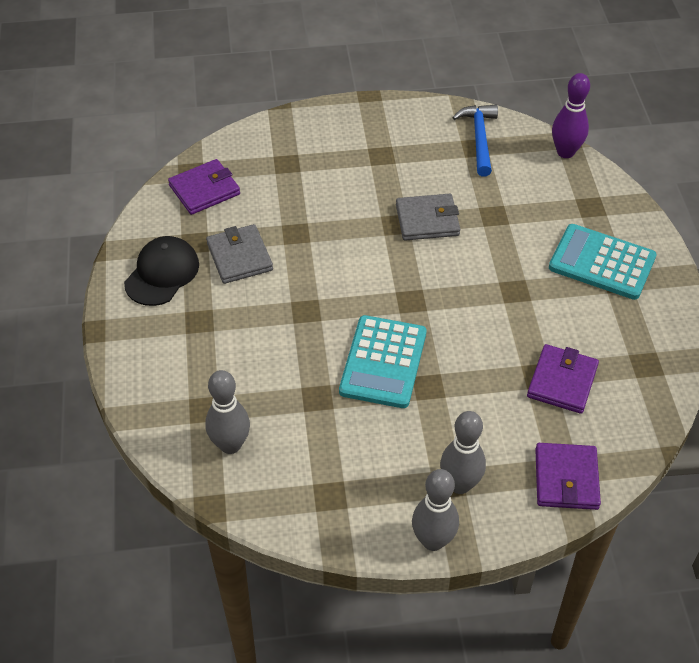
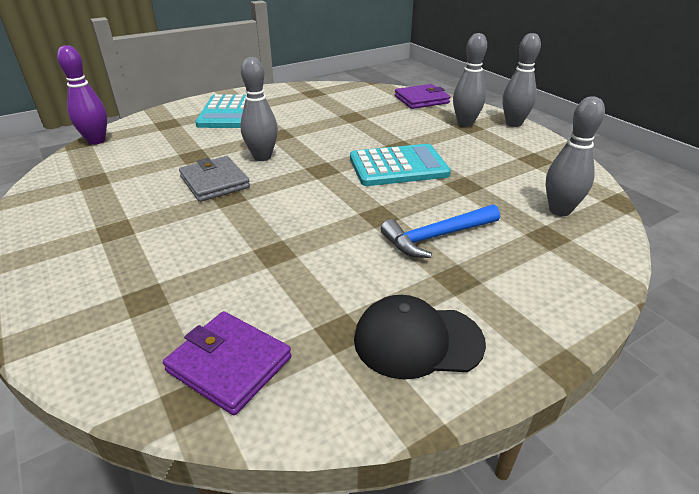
camera: 115 degrees left, 15 degrees down
(239, 257) = (339, 281): grey wallet -> none
(463, 263) = (262, 157): none -> grey bowling pin
(479, 138) = (78, 180): blue hammer -> blue hammer (437, 236)
(562, 381) = (350, 110): purple wallet -> none

